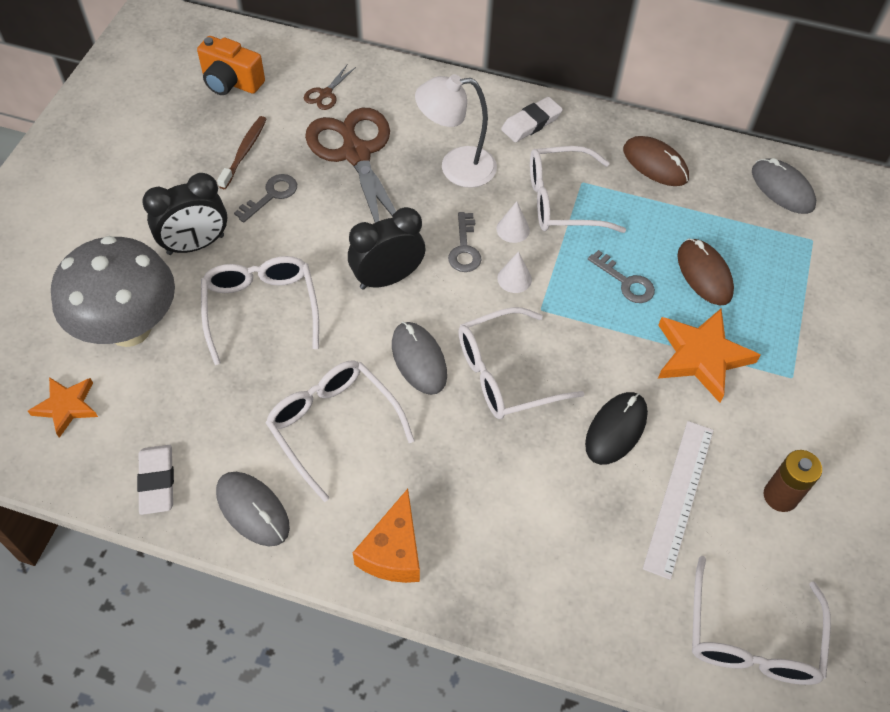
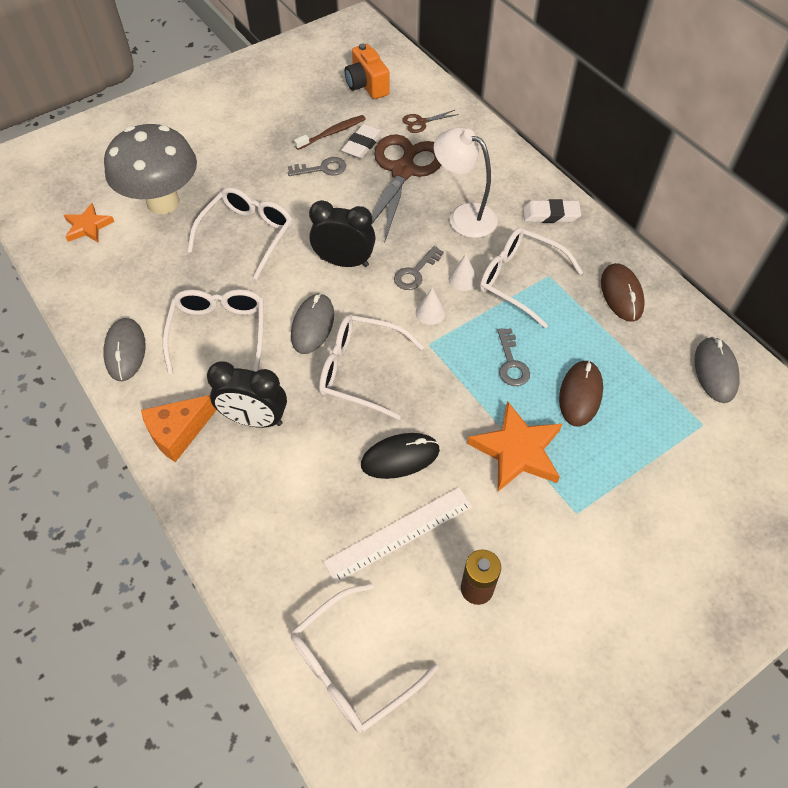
camera: 40 degrees right, 0 degrees up
(157, 481) = (92, 299): white eraser -> white eraser (362, 145)
(196, 245) = (247, 174): black clock -> black clock (255, 419)

